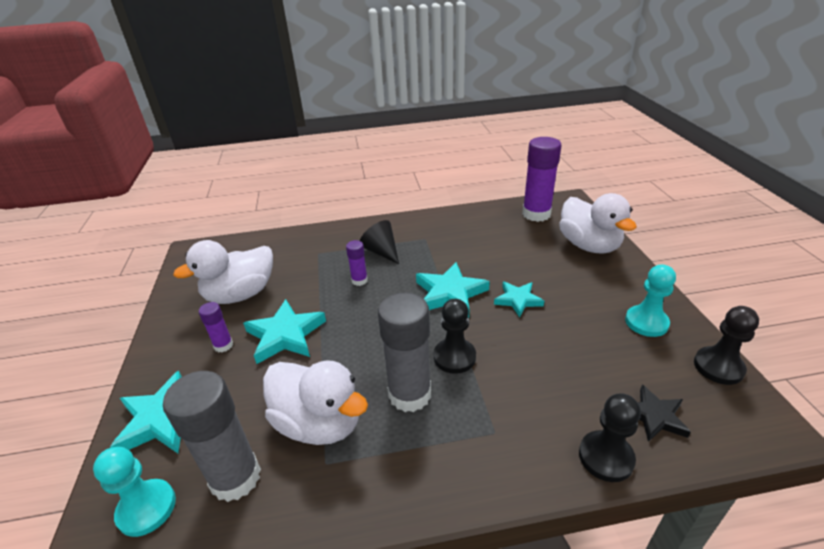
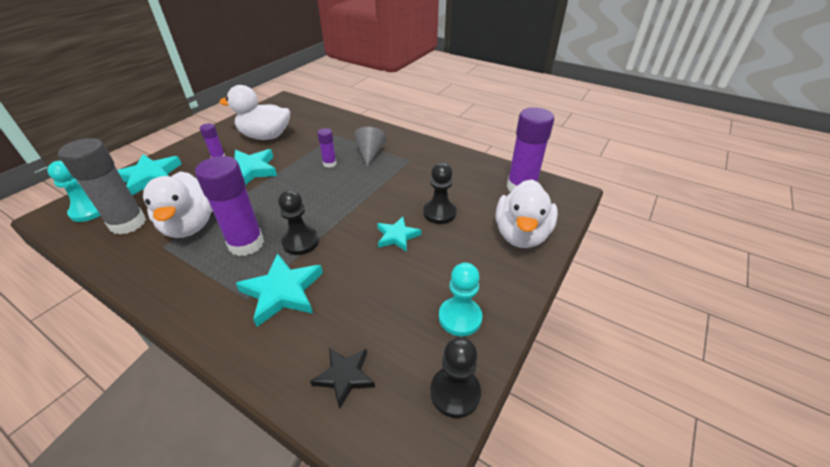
camera: 40 degrees right, 5 degrees up
(381, 251) = (370, 153): black cone -> grey cone
(410, 394) = (246, 244): grey glue stick -> purple glue stick
(450, 293) = (364, 204): turquoise star -> turquoise star (283, 292)
(606, 457) = (272, 368): black pawn -> black pawn (439, 213)

